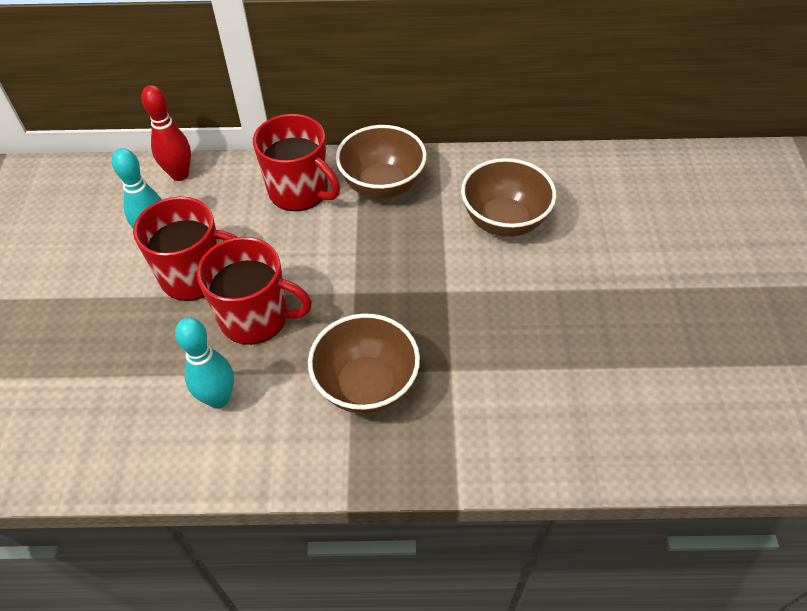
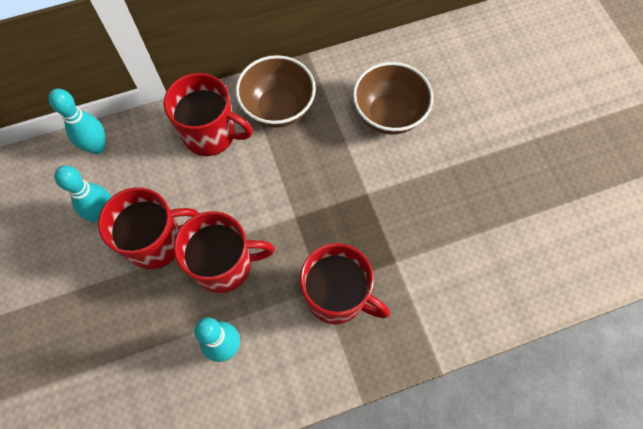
camera: 20 degrees left, 15 degrees up
(180, 174) = (97, 147): red bowling pin -> turquoise bowling pin
(366, 385) = (337, 296): brown bowl -> red mug

